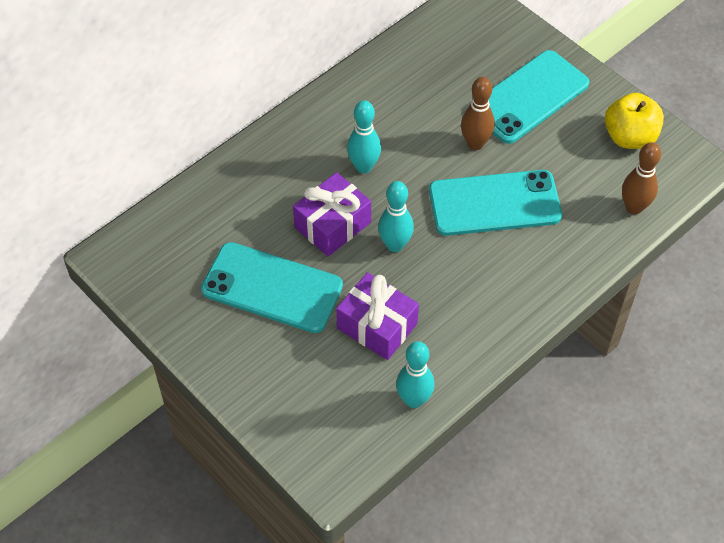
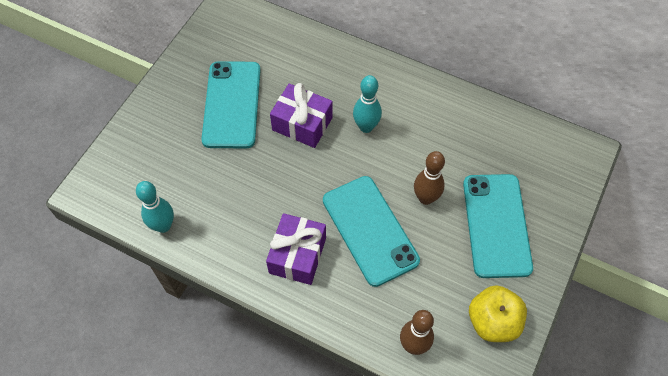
camera: 70 degrees right, 5 degrees up
(377, 326) = (221, 181): purple gift -> purple gift (297, 255)
(395, 245) = (300, 170): turquoise bowling pin -> none
(528, 97) = (496, 225): turquoise phone -> turquoise phone turned 60 degrees clockwise

